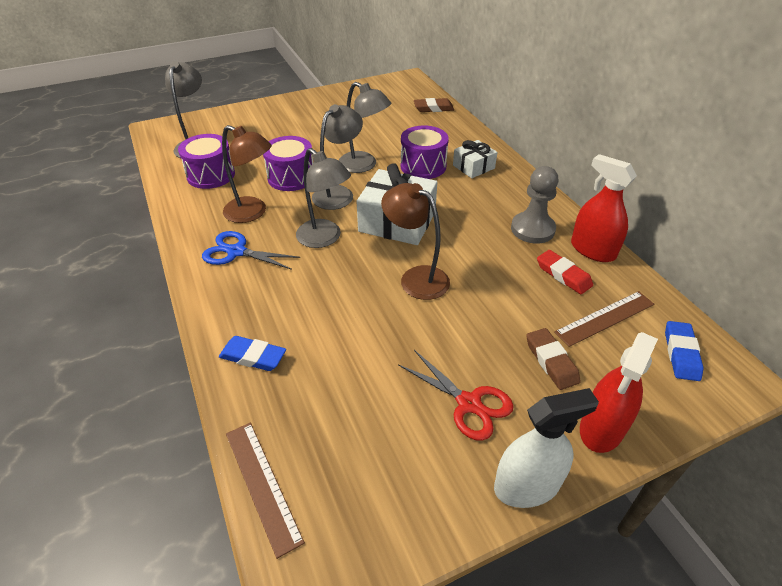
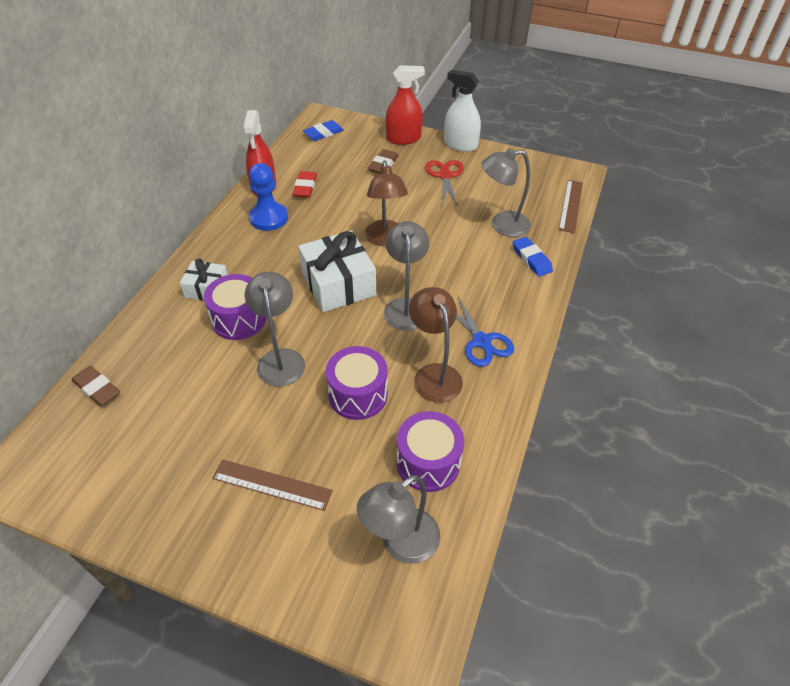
camera: 135 degrees left, 5 degrees up
(338, 193) = (343, 343): grey lamp -> grey lamp (502, 225)
(532, 229) = (268, 218): grey pawn -> blue pawn
(605, 318) = (326, 161): brown ruler -> brown ruler (272, 484)

